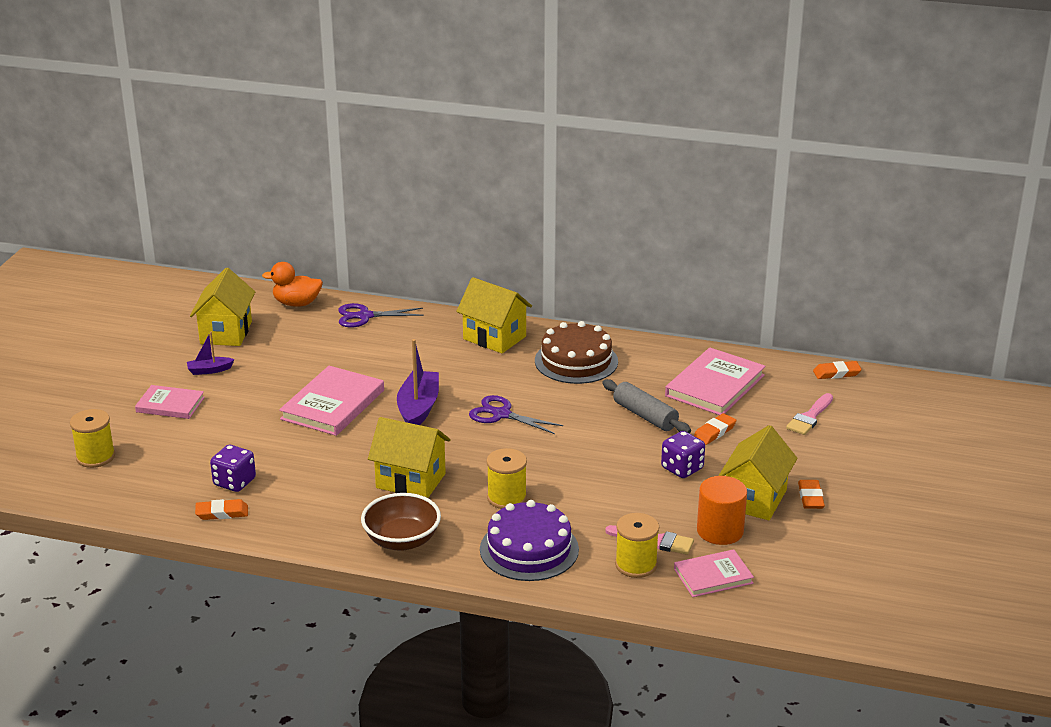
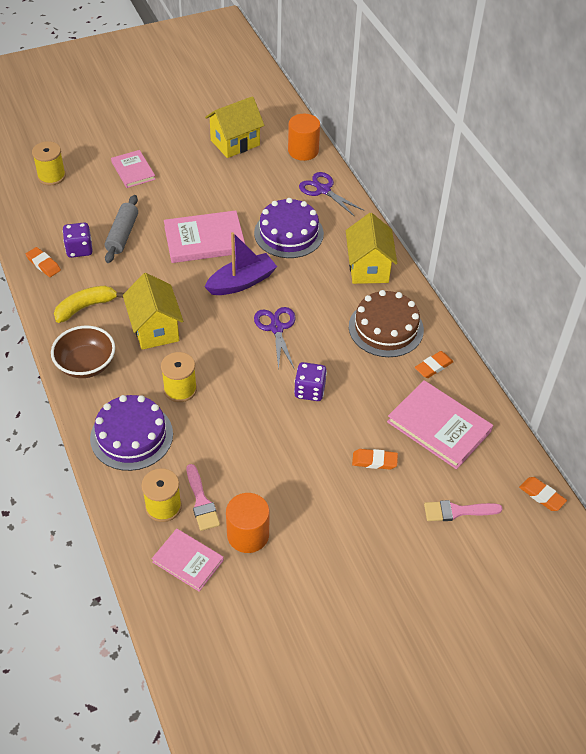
camera: 50 degrees right, 20 degrees up
(209, 370) = (186, 163): purple boat -> none
(297, 303) = (303, 151): orange duck -> orange cylinder
(322, 510) = (85, 307): none -> yellow banana
(392, 357) = (288, 233): none -> purple cake
(645, 416) = (354, 407): grey rolling pin -> grey rolling pin (122, 235)
(682, 468) = (307, 467): purple dice -> purple dice (309, 390)
(715, 385) = (439, 426): pink book -> pink book turned 45 degrees clockwise
(755, 499) = (308, 535): yellow house -> none
(810, 497) = (344, 570): orange eraser -> orange eraser (433, 366)

